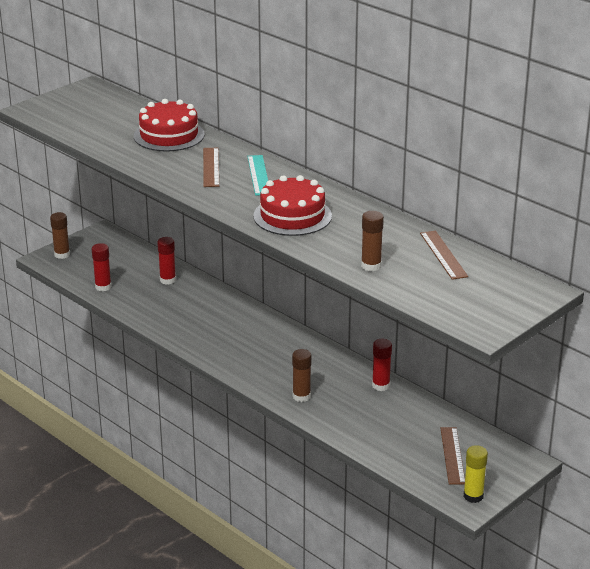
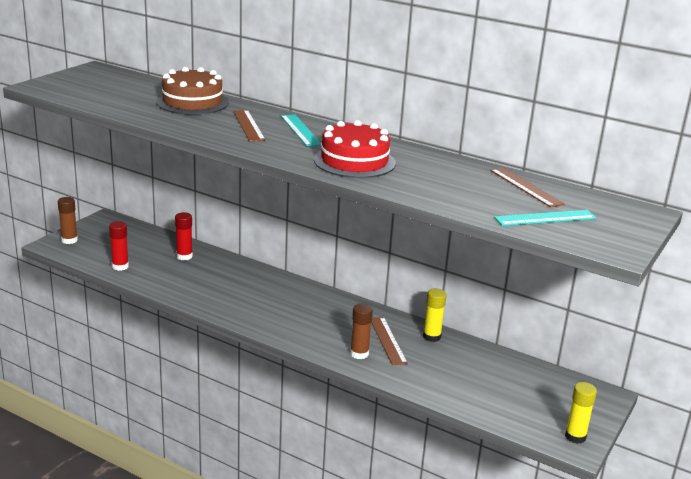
camera: 15 degrees left, 5 degrees down
(169, 135) = (192, 102): red cake -> brown cake
(371, 266) = (462, 200): brown glue stick -> none
(381, 385) = (431, 337): red glue stick -> yellow glue stick
(439, 291) = (545, 218): none -> turquoise ruler
(452, 455) = (533, 397): brown ruler -> brown ruler (388, 340)

